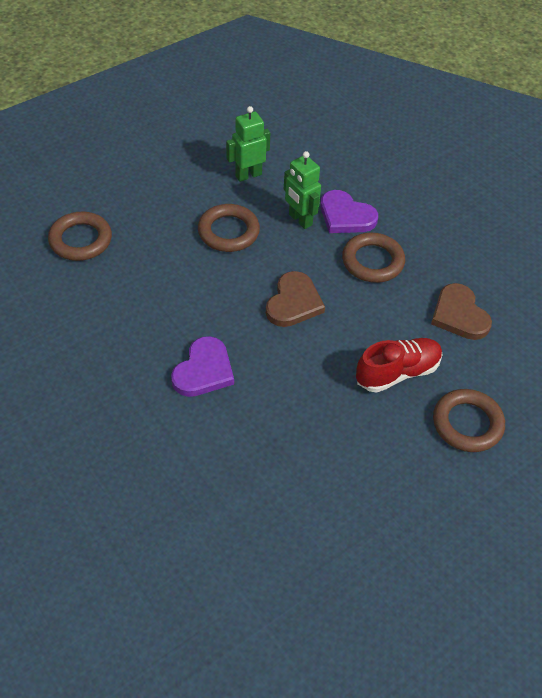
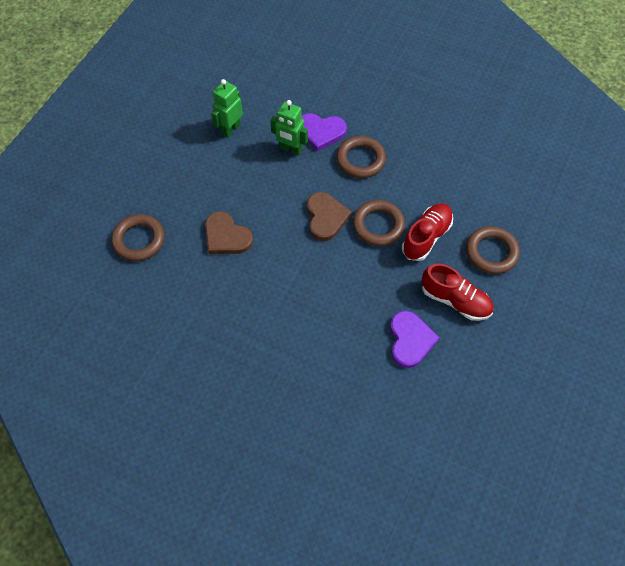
camera: 25 degrees left, 10 degrees up
(203, 370) = (296, 300): purple heart -> purple heart (410, 340)
(228, 232) = (245, 182): brown ring -> brown ring (378, 225)
(388, 455) = (455, 300): none -> red shoe
(459, 315) = (441, 174): brown heart -> brown heart (226, 236)

